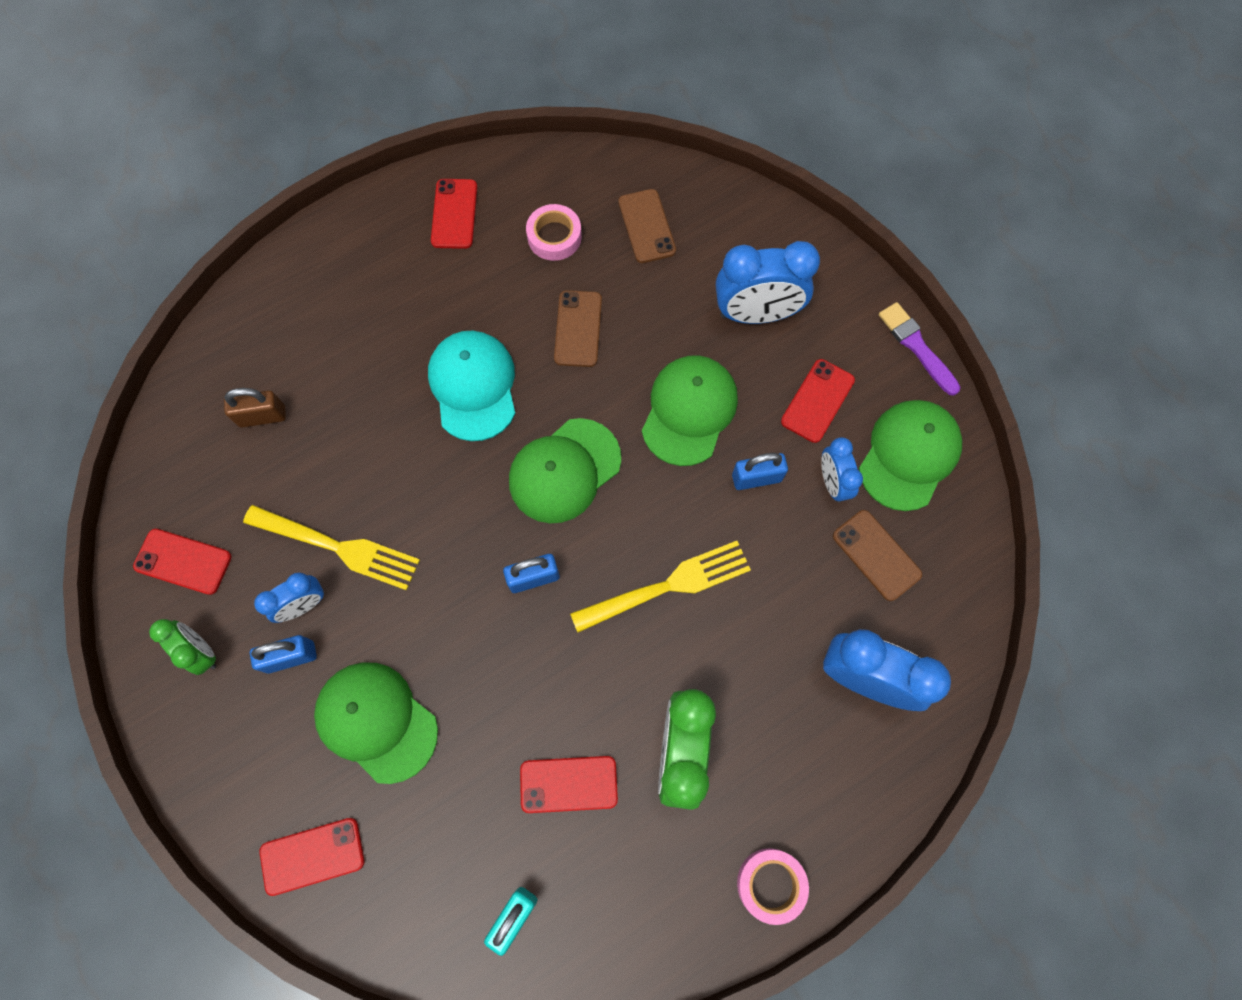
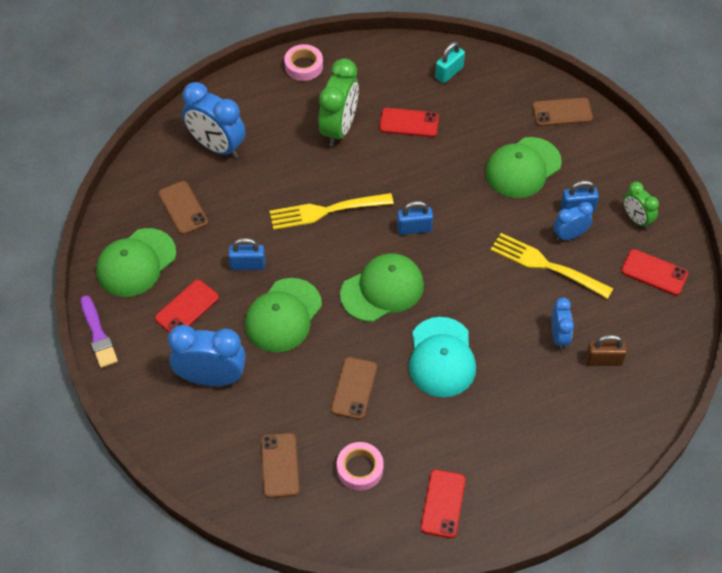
camera: 170 degrees left, 15 degrees down
(312, 856) = (562, 112): red phone -> brown phone
(376, 721) = (523, 168): green cap -> green cap turned 90 degrees clockwise
(832, 482) = (196, 254): blue clock -> blue clock (559, 336)

